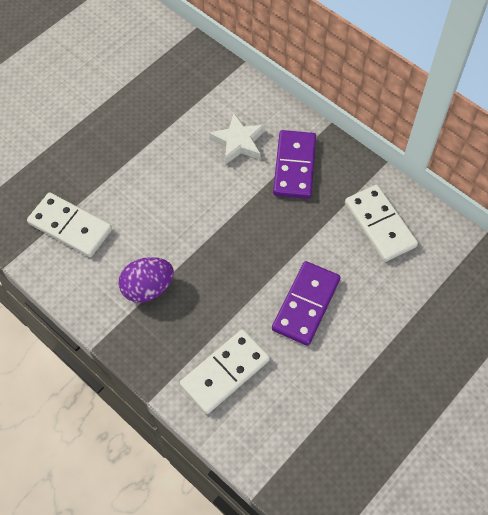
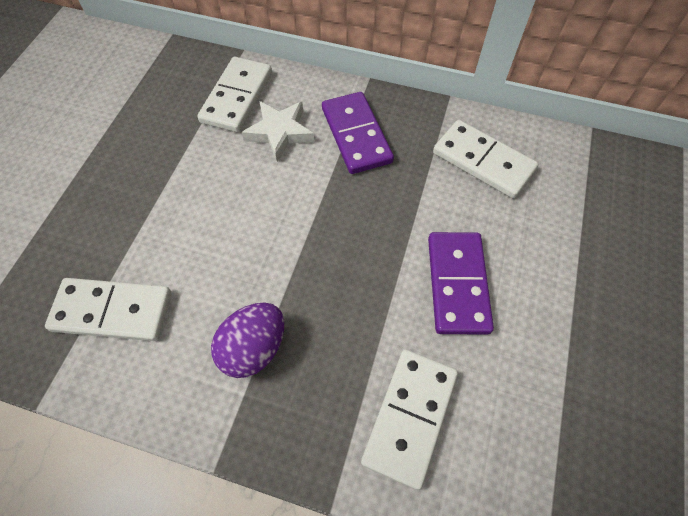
camera: 25 degrees left, 0 degrees up
(220, 101) = (237, 97): none -> white domino

